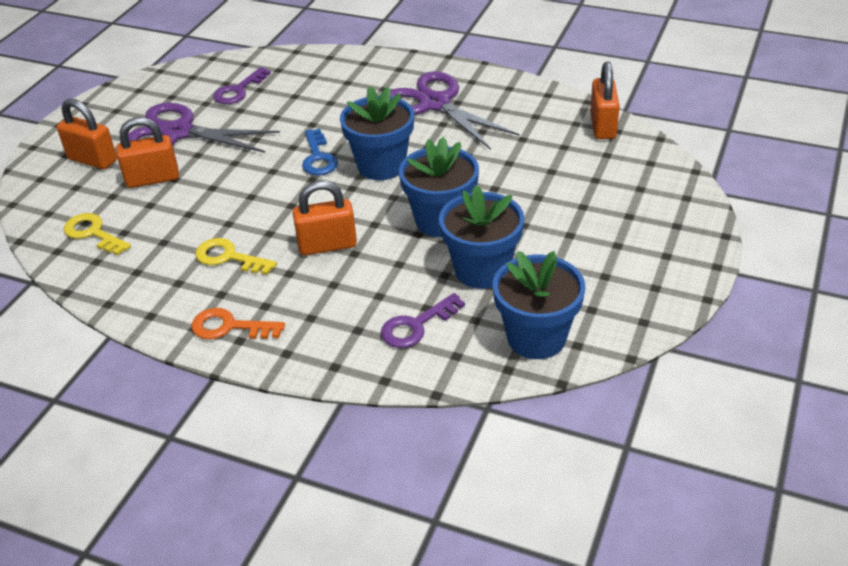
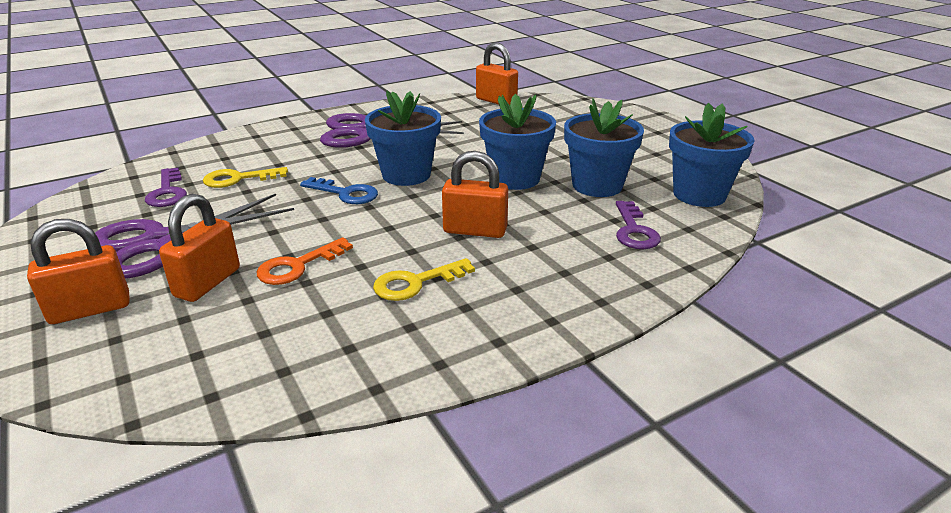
camera: 55 degrees left, 10 degrees down
(93, 233) = (229, 355): yellow key -> yellow key (238, 179)
(229, 327) = (525, 319): orange key -> orange key (298, 266)
(327, 245) = (475, 230): orange padlock -> orange padlock turned 75 degrees clockwise

